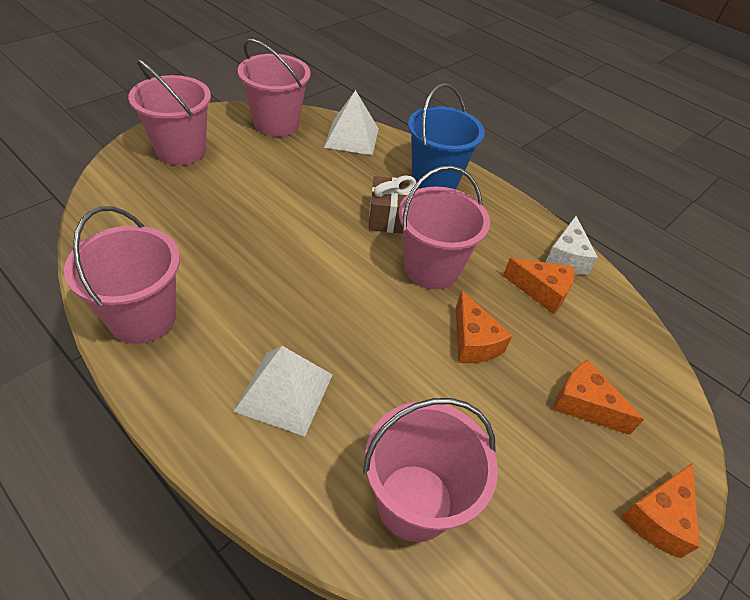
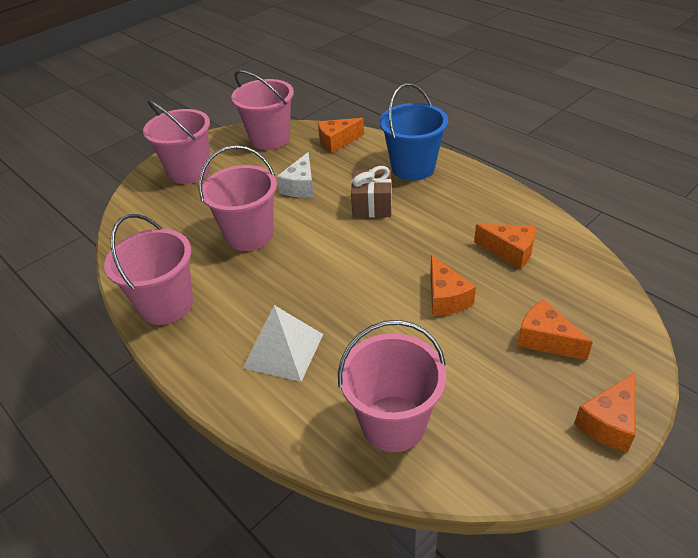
camera: 10 degrees right, 5 degrees down
(352, 137) = (337, 142): white pyramid -> orange cheese
(431, 268) = (409, 243): pink bucket -> pink bucket (249, 235)
(566, 258) = (534, 221): white cheese -> white cheese (301, 186)

